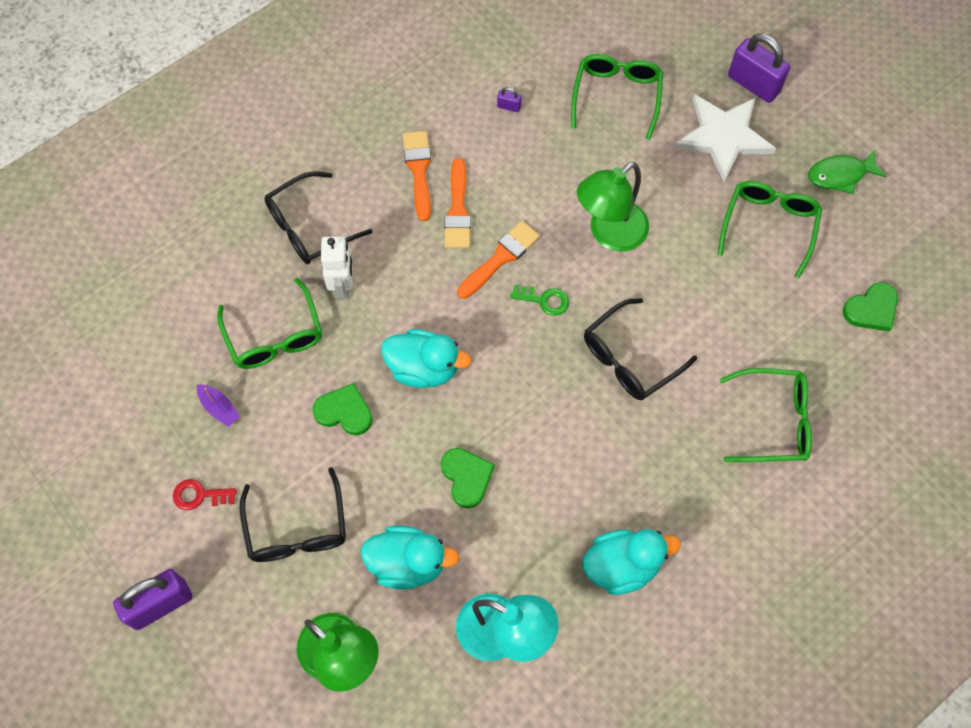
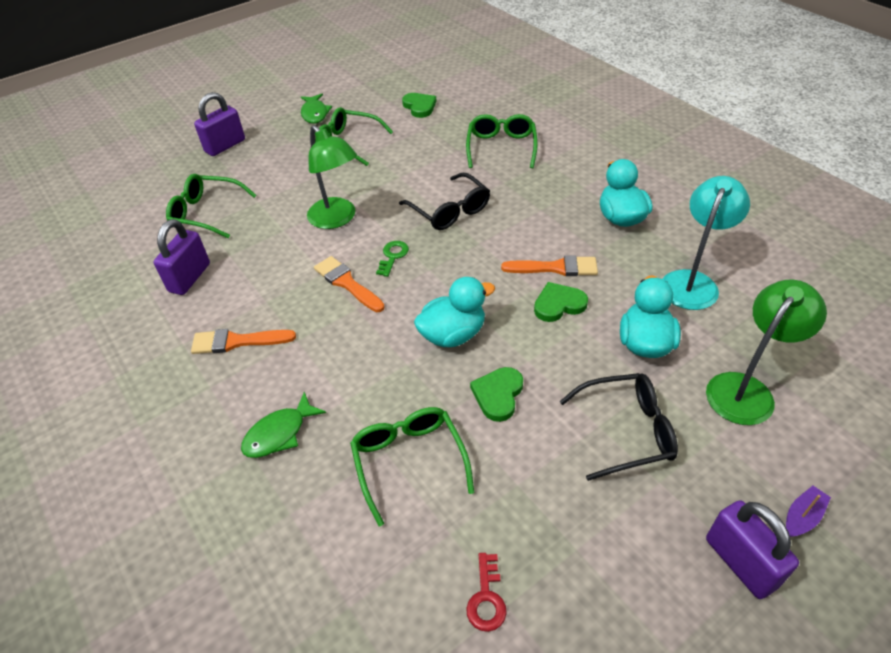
camera: 85 degrees left, 20 degrees down
(199, 495) = (603, 528): red key -> red key (486, 598)
(219, 408) = (495, 514): purple boat -> purple boat (802, 517)
(274, 336) = (409, 461): green glasses -> green glasses turned 90 degrees counterclockwise
(309, 227) = (279, 433): black glasses -> green fish
(343, 286) = (357, 400): white robot -> none
(424, 368) = (453, 334): turquoise duck -> turquoise duck turned 45 degrees clockwise
(458, 210) = (290, 312): orange brush -> orange brush (555, 268)
(509, 107) = (190, 278): purple padlock -> purple padlock, size x2.33
(723, 137) = (266, 161): white star -> none

